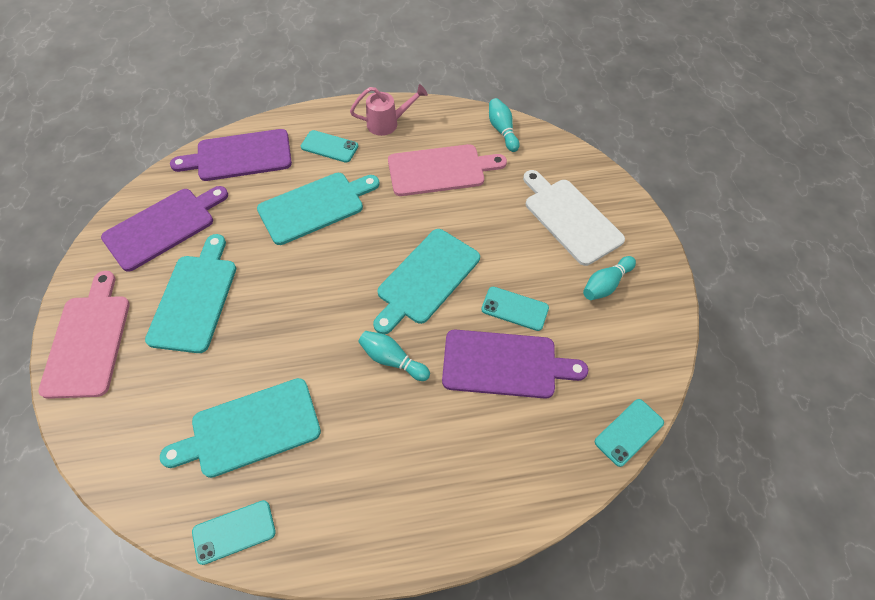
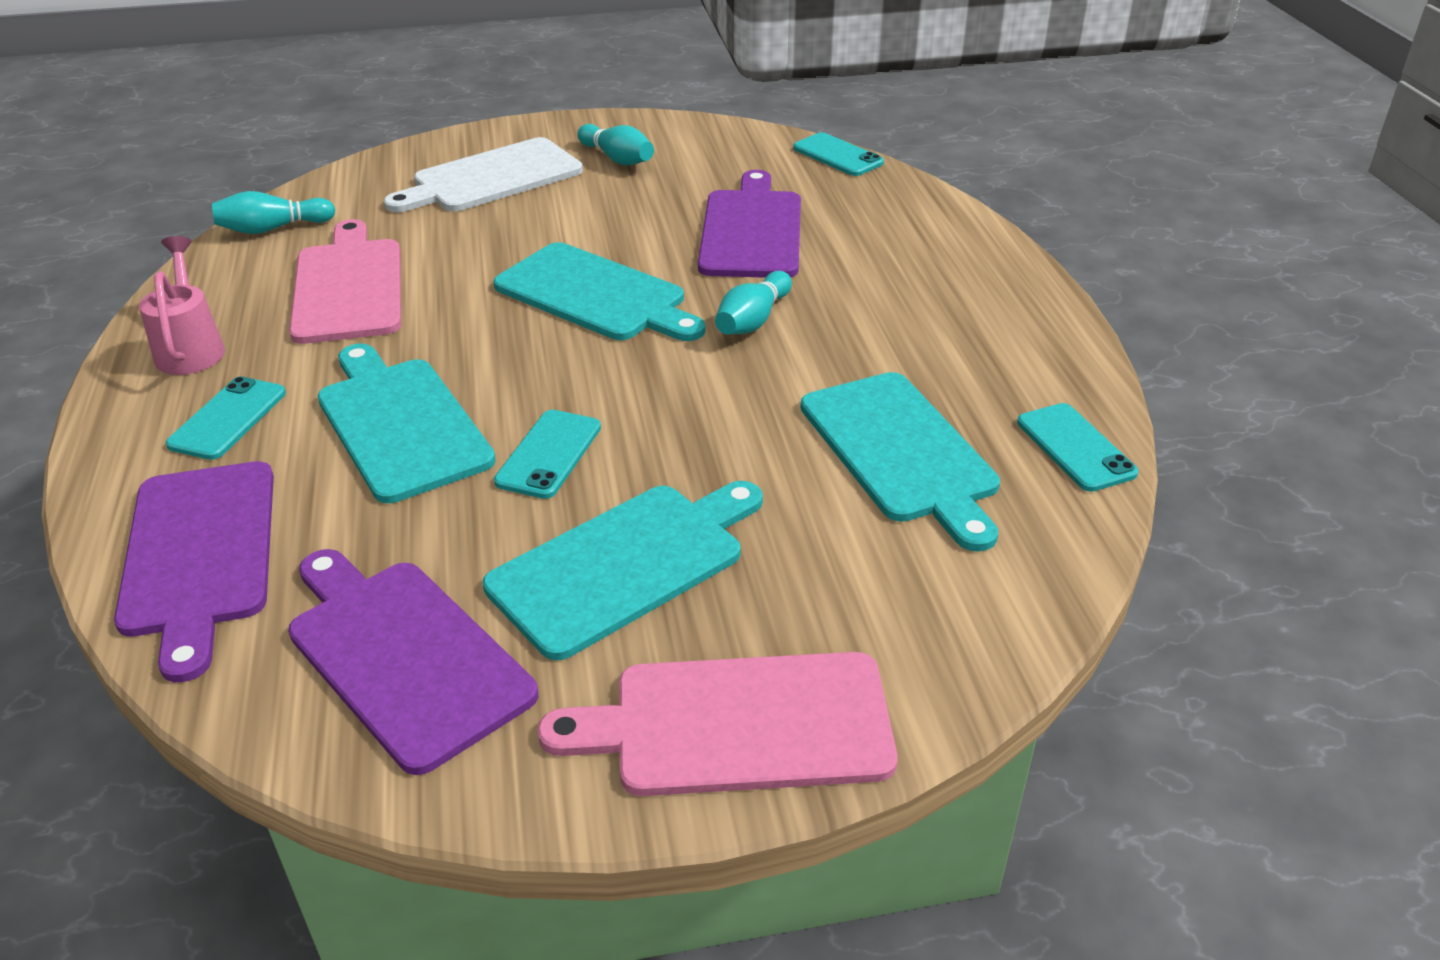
camera: 90 degrees left, 20 degrees down
(195, 298) = (624, 564): turquoise cutting board -> turquoise cutting board turned 135 degrees clockwise
(515, 309) = (657, 222): turquoise phone -> turquoise phone (549, 454)

